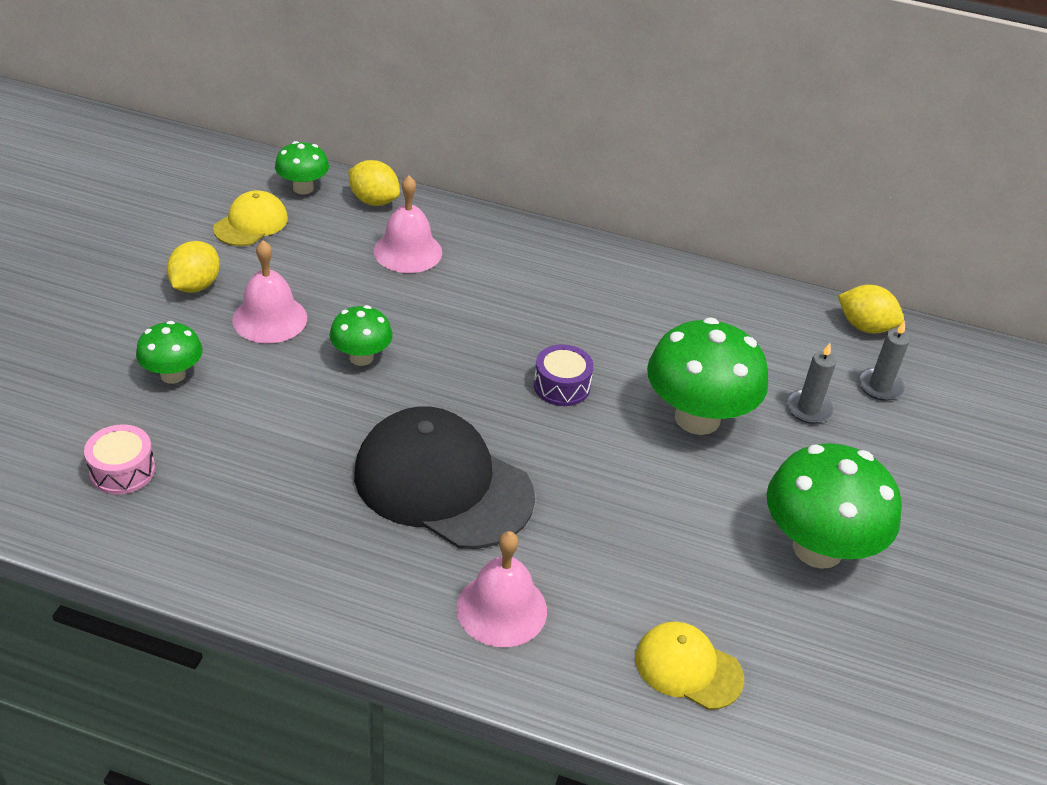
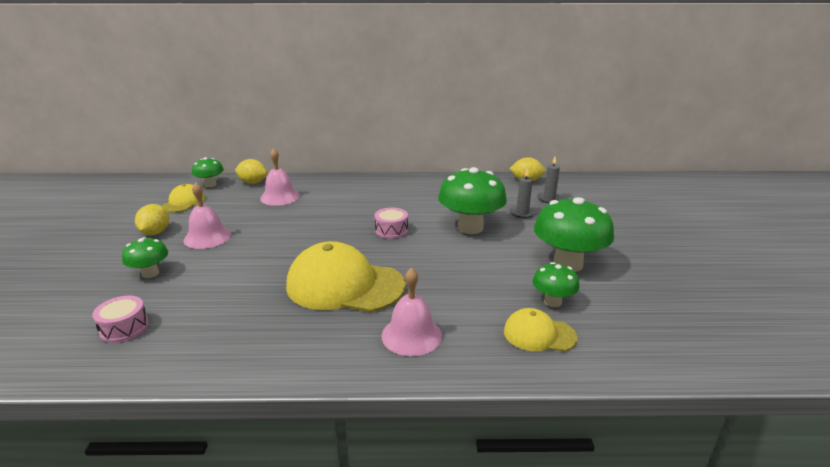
camera: 15 degrees left, 15 degrees down
(361, 357) = (270, 242): green mushroom -> green mushroom (552, 302)
(442, 484) = (344, 285): black cap -> yellow cap
(561, 386) = (391, 230): purple drum -> pink drum

